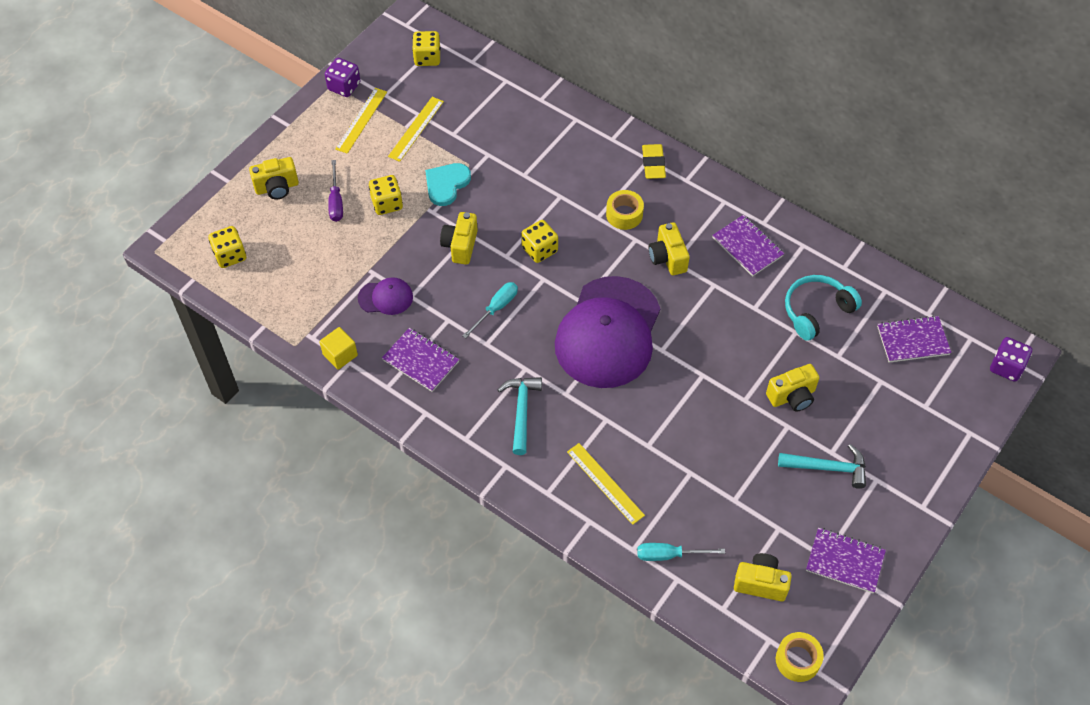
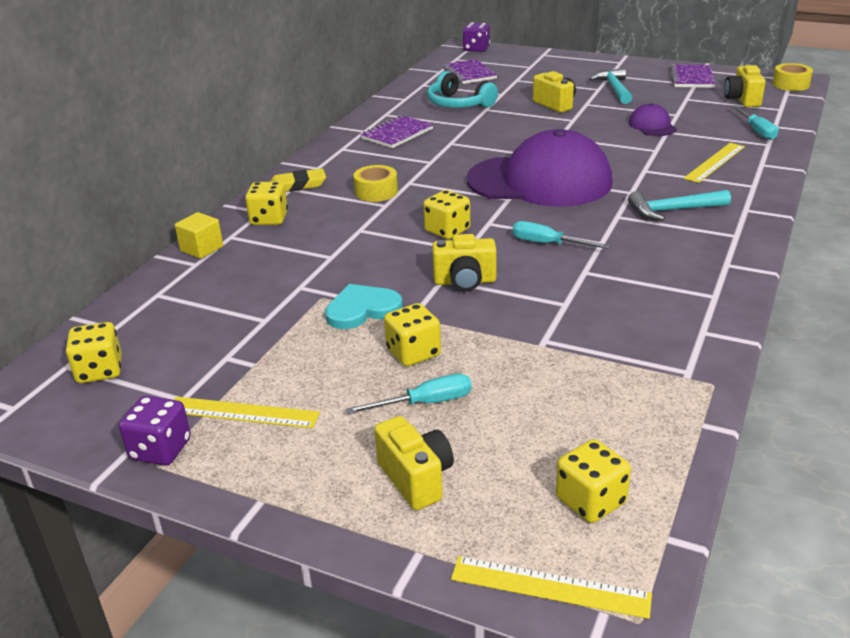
camera: 100 degrees left, 25 degrees down
(336, 201) = (425, 403): purple screwdriver -> turquoise screwdriver
(340, 355) = (697, 341): yellow cube -> yellow cube (202, 249)
(385, 297) = (580, 322): purple cap -> purple cap (652, 125)
(416, 129) = (257, 354): yellow ruler -> yellow ruler (550, 587)
(421, 361) = (658, 279): purple notebook -> none
(446, 184) = (362, 309): turquoise heart -> turquoise heart turned 135 degrees clockwise
(597, 142) = (269, 219): none -> yellow dice
(667, 258) = (427, 165): yellow camera -> none

